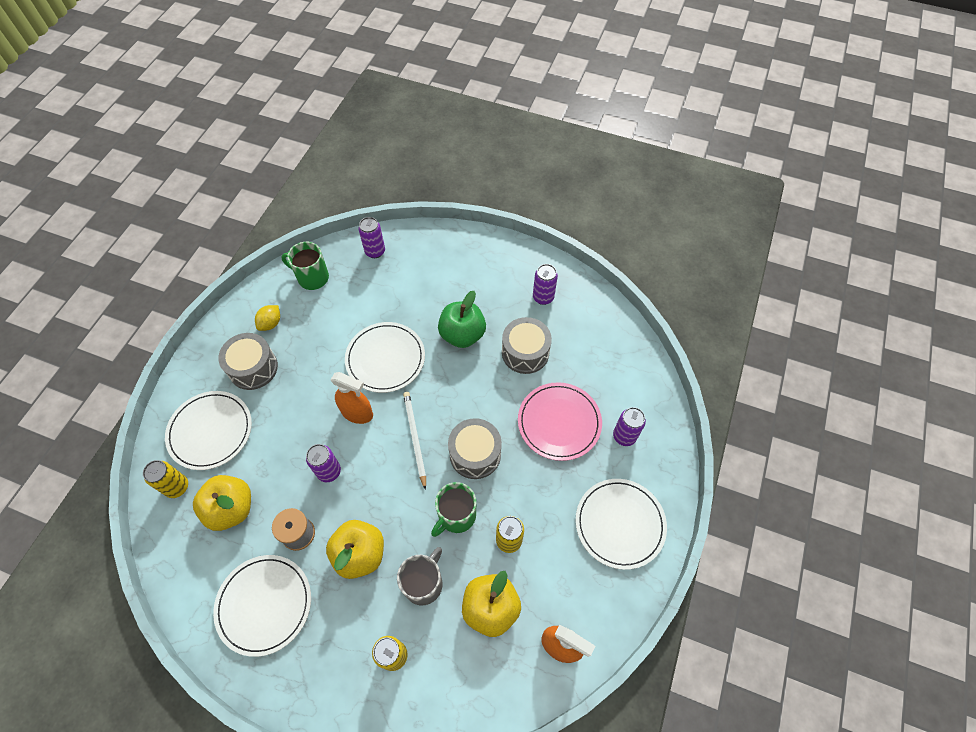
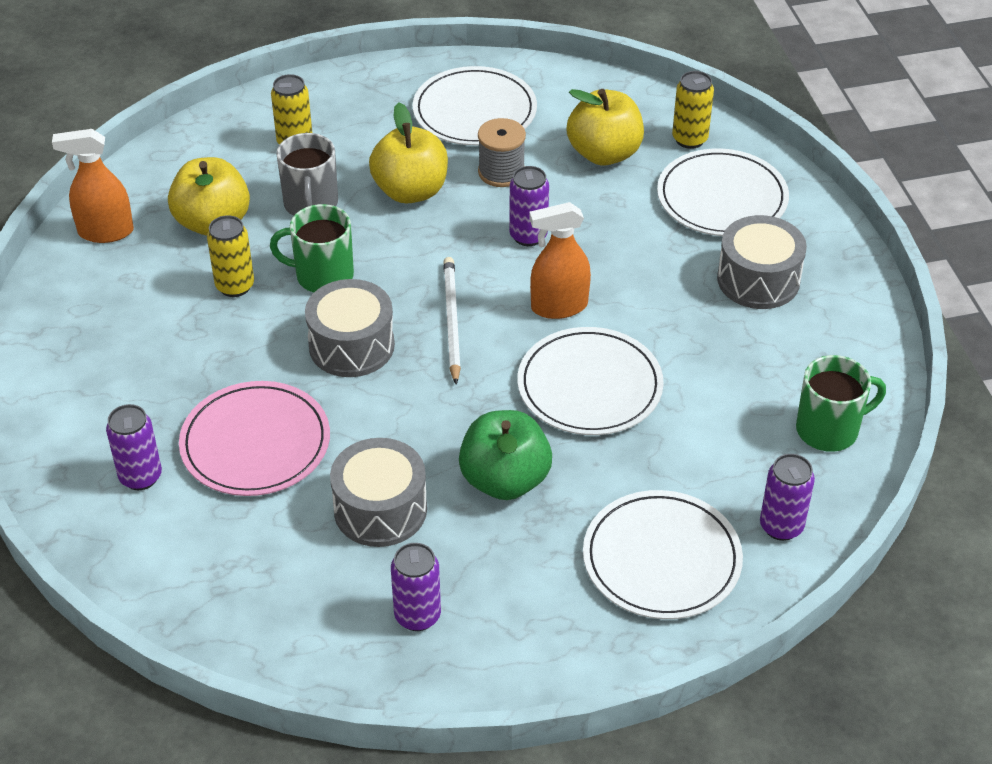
camera: 145 degrees right, 15 degrees down
(271, 323) = (806, 339): yellow lemon -> none
(415, 438) = (451, 321): white pencil -> white pencil turned 135 degrees counterclockwise
(456, 516) = (323, 275): green mug -> green mug turned 90 degrees counterclockwise
(620, 524) = (91, 372): white plate -> white plate (661, 559)

